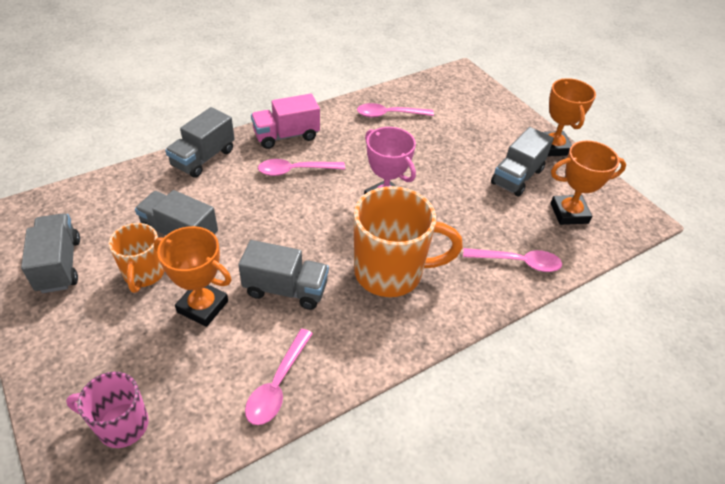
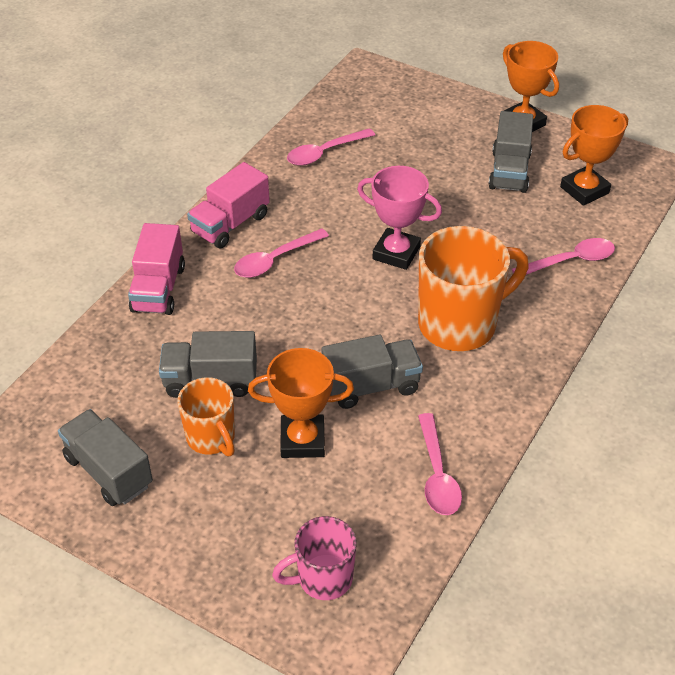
camera: 25 degrees left, 0 degrees up
(203, 158) = (158, 289): grey truck -> pink truck

